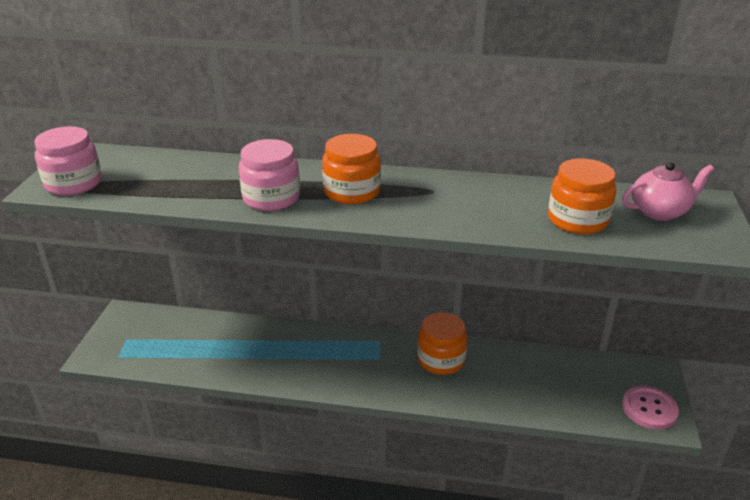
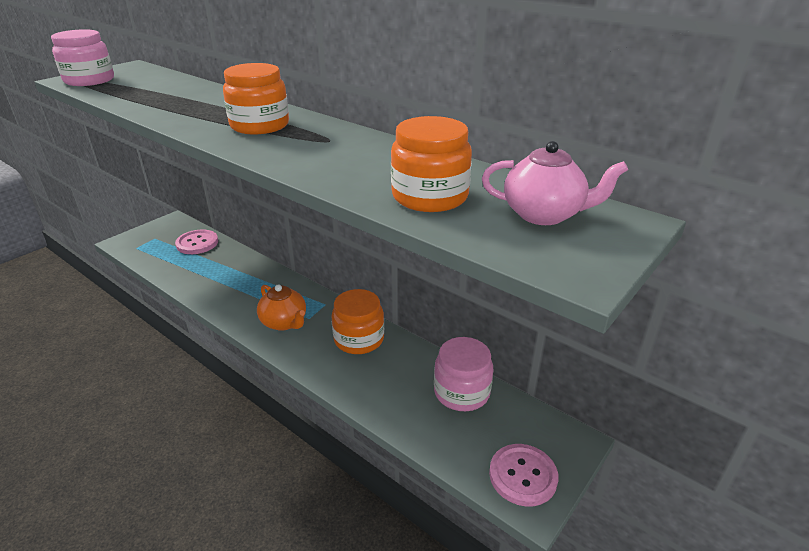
camera: 30 degrees right, 0 degrees up
(183, 328) = (197, 243): none -> pink button
(271, 198) = (192, 115): pink jar -> pink jar (461, 392)
(363, 371) = (284, 322): none -> orange teapot

